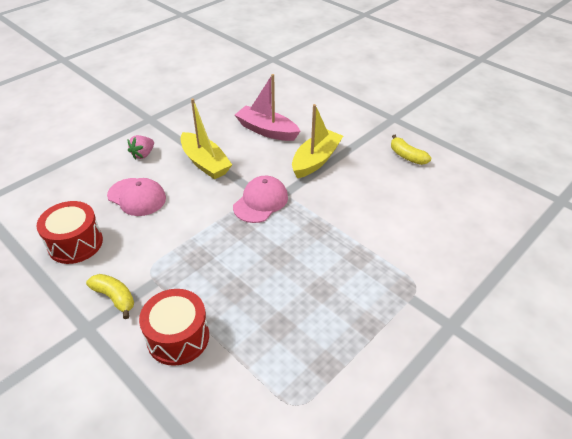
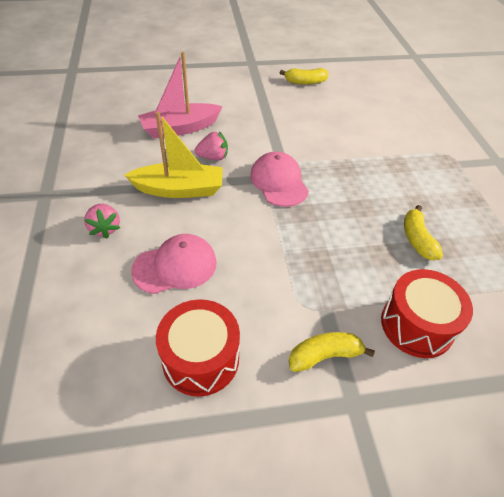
camera: 55 degrees left, 5 degrees up
(253, 159) = (213, 157): none -> pink strawberry
(272, 304) = (417, 239): none -> yellow banana
(316, 160) = (257, 124): yellow boat -> none

